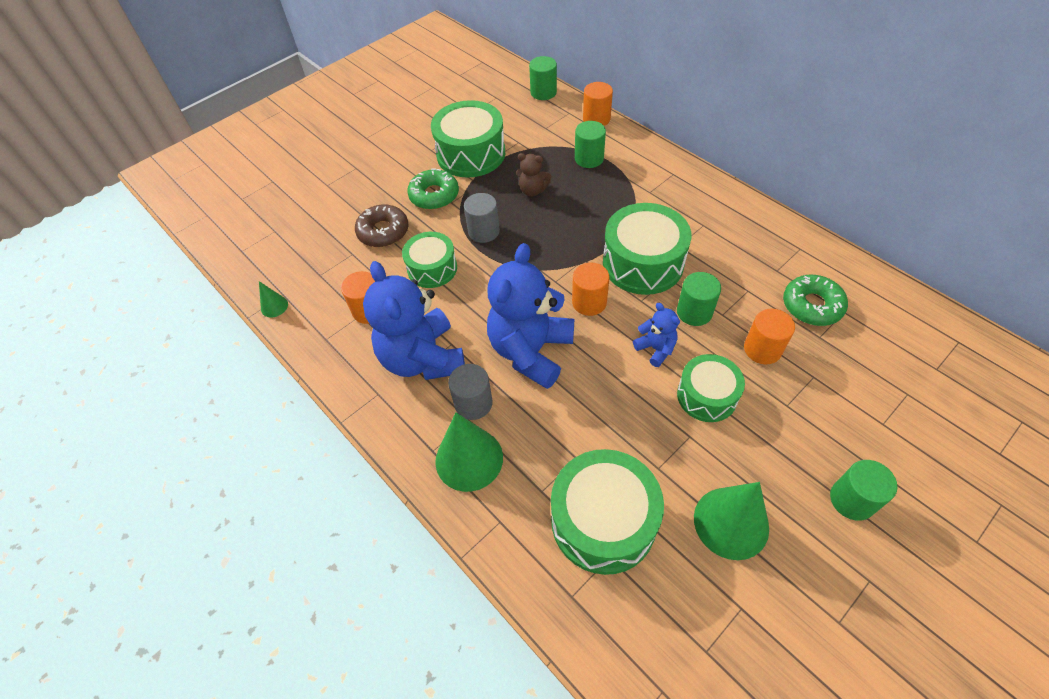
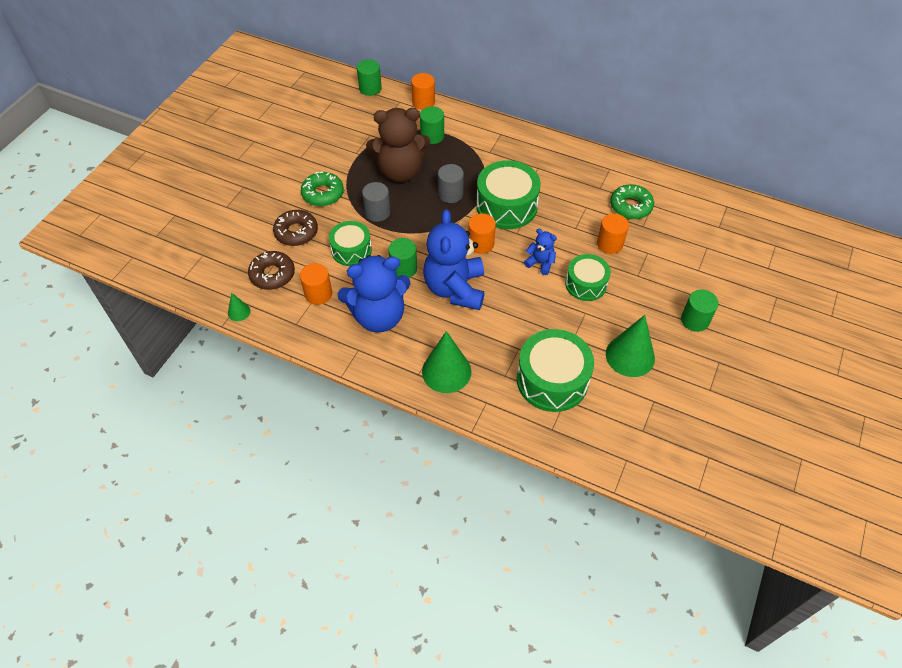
camera: 25 degrees left, 0 degrees up
(332, 273) = (272, 274): none -> brown donut
(423, 358) = (378, 316): blue teddy bear -> blue teddy bear turned 60 degrees counterclockwise
(471, 154) = (335, 153): green drum -> none
(473, 403) = (431, 335): grey cylinder -> grey cylinder (450, 194)
(533, 190) = (400, 171): brown teddy bear -> brown teddy bear, size x2.16
(694, 312) = (556, 231): green cylinder -> green cylinder (403, 268)

